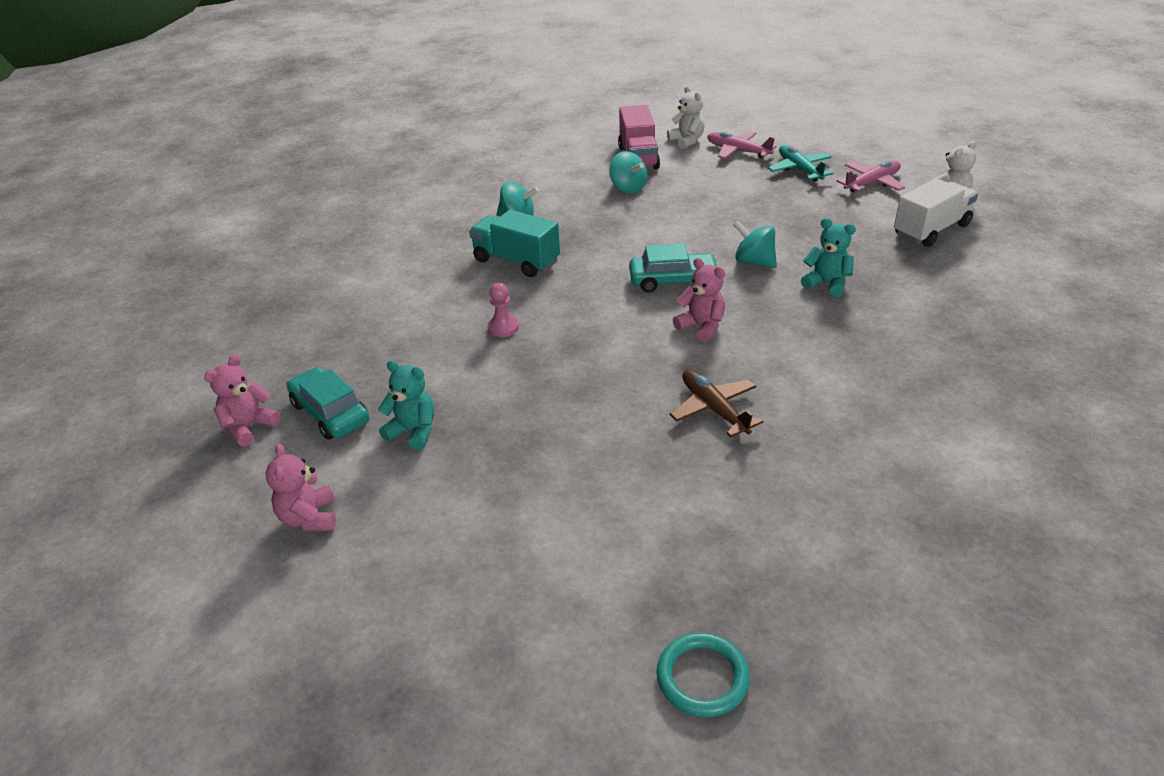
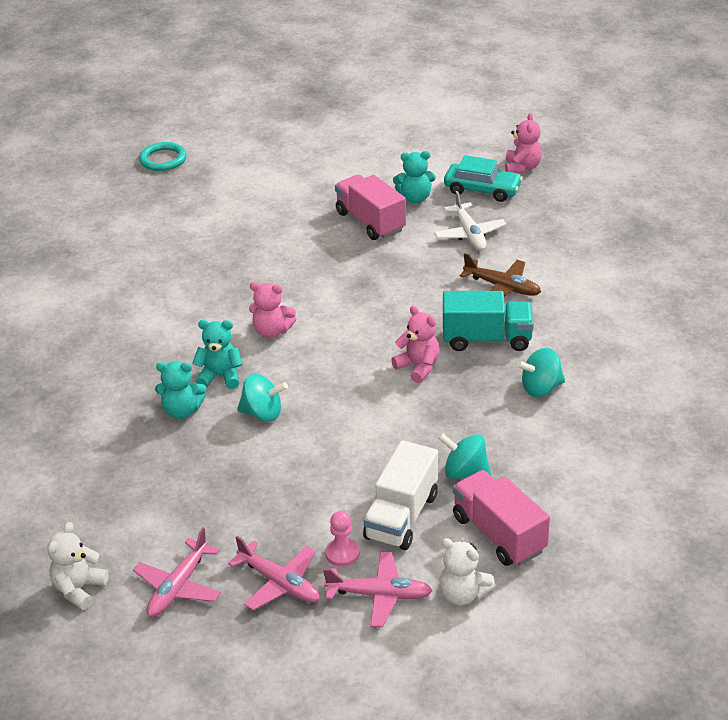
camera: 150 degrees right, 0 degrees up
(309, 518) = (421, 146): pink teddy bear -> pink teddy bear (418, 367)
(412, 362) = (469, 234): none -> white plane
(495, 417) = (370, 222): none -> pink truck
(503, 327) = (431, 278): pink pawn -> pink pawn (342, 553)
(673, 280) = (326, 367): turquoise car -> none
(714, 409) = (225, 273): brown plane -> brown plane (502, 287)
(777, 301) = (220, 376): none -> turquoise teddy bear
(799, 170) = (279, 583): turquoise plane -> pink plane
(931, 230) = (92, 522): white truck -> white truck (401, 516)

